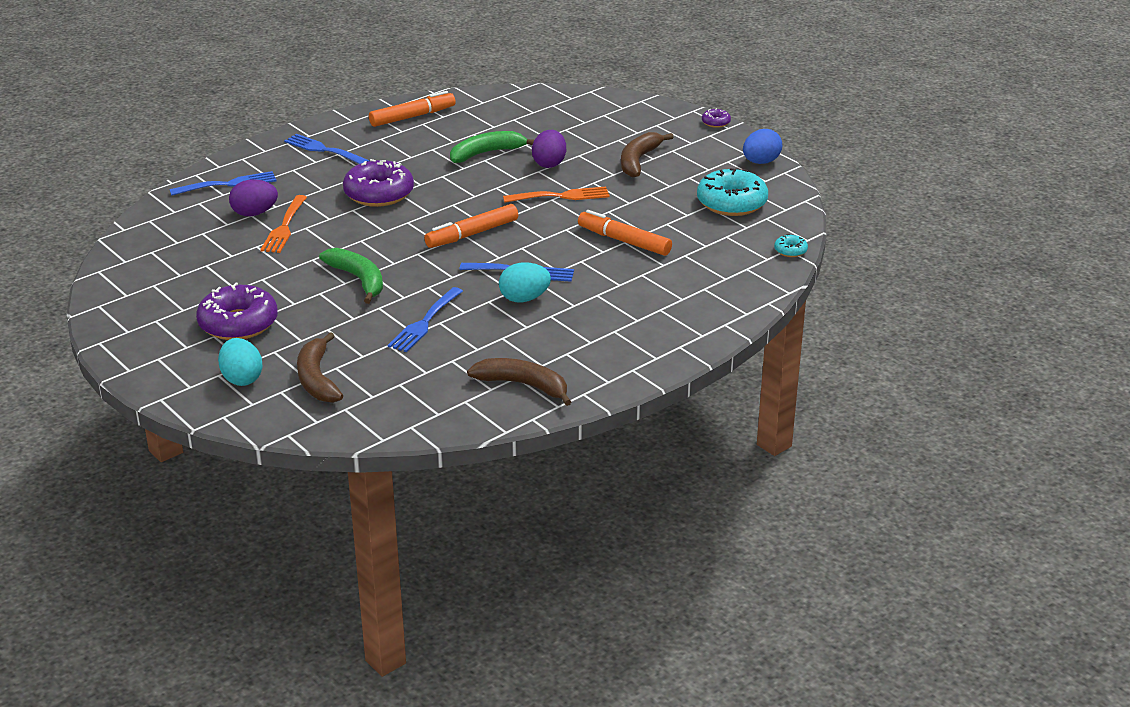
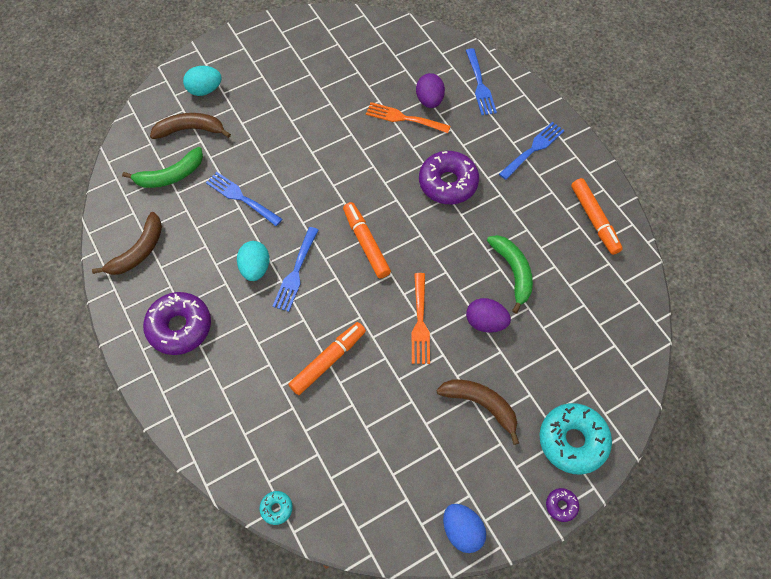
camera: 100 degrees right, 30 degrees up
(238, 323) = (273, 89): purple donut -> purple donut (180, 327)
(358, 280) = (313, 161): green banana -> green banana (170, 175)
(731, 203) = (379, 476): turquoise donut -> turquoise donut (572, 441)

